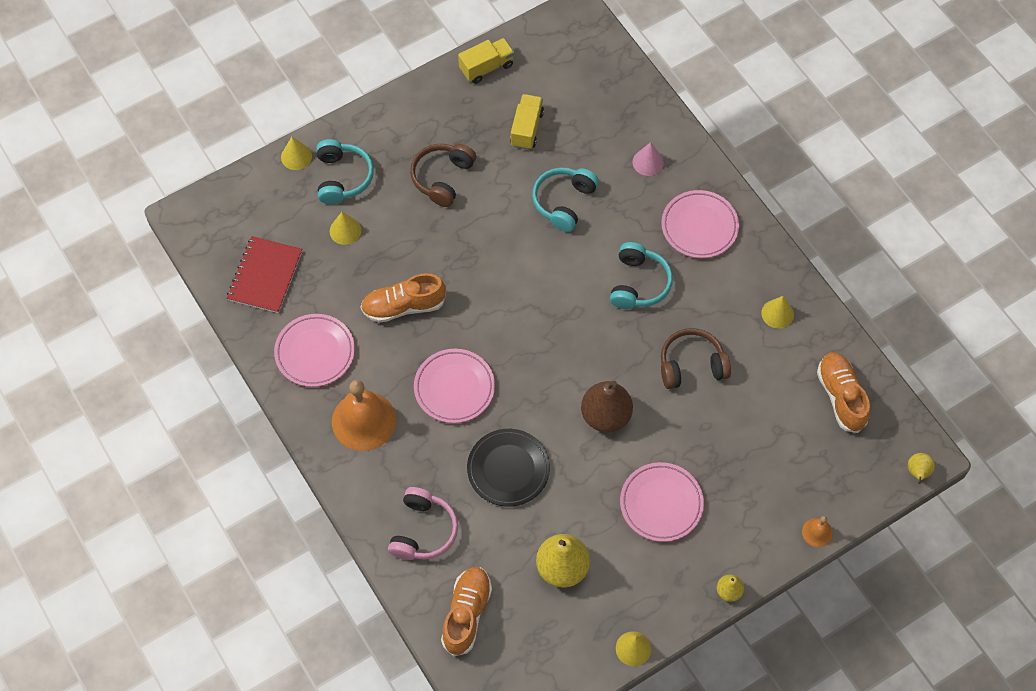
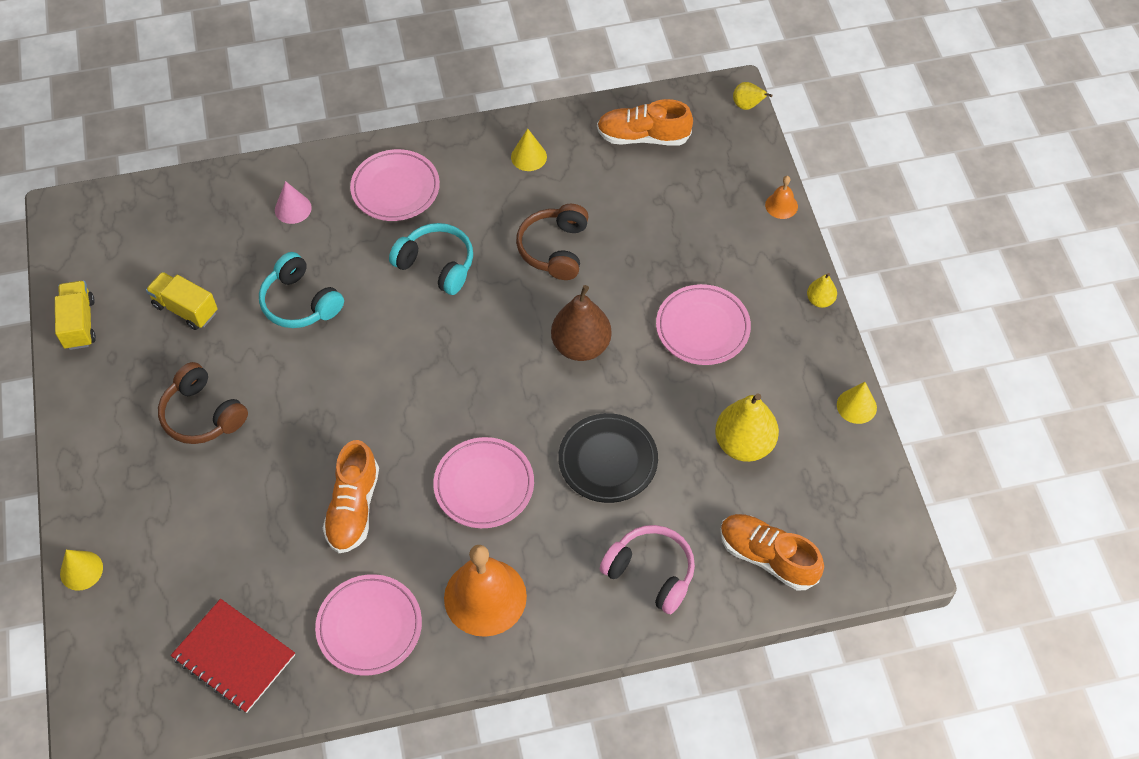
camera: 70 degrees left, 5 degrees down
(342, 177) = (142, 524): turquoise headphones -> none
(345, 230) = (218, 543): yellow cone -> none

